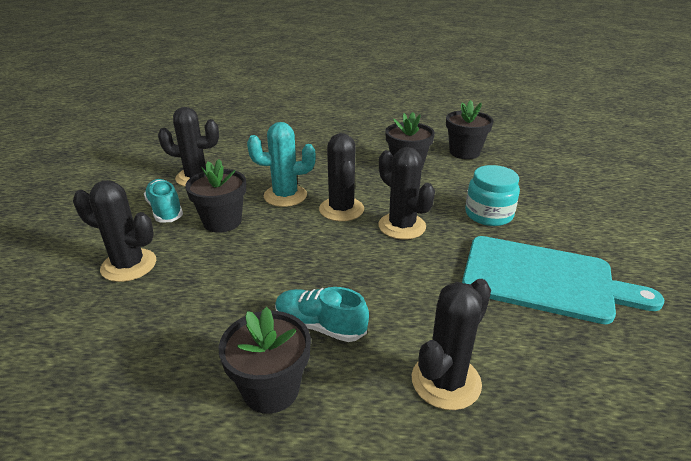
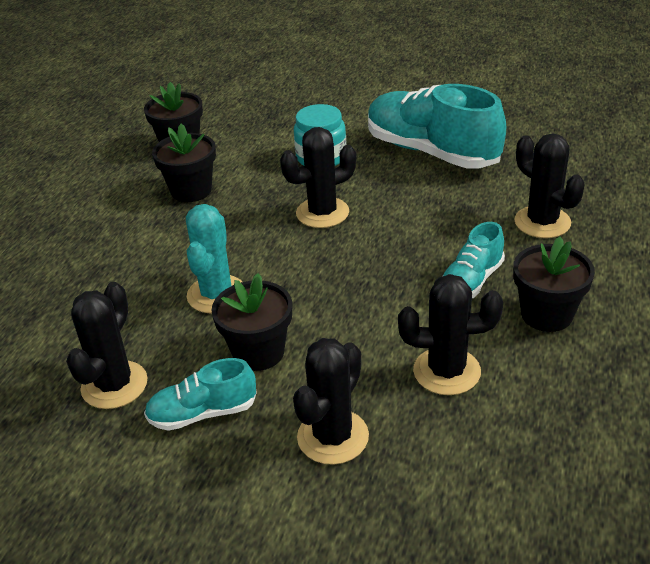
camera: 75 degrees left, 5 degrees up
(341, 209) = (270, 251): black cactus -> black cactus (446, 371)
(544, 280) = (431, 152): turquoise cutting board -> turquoise shoe

